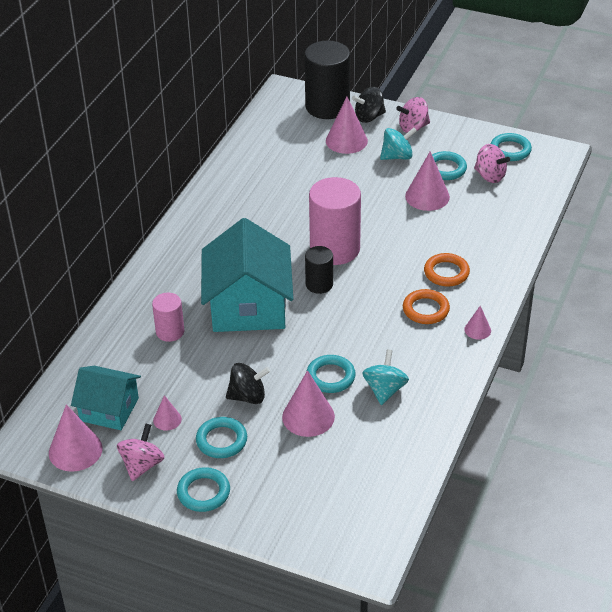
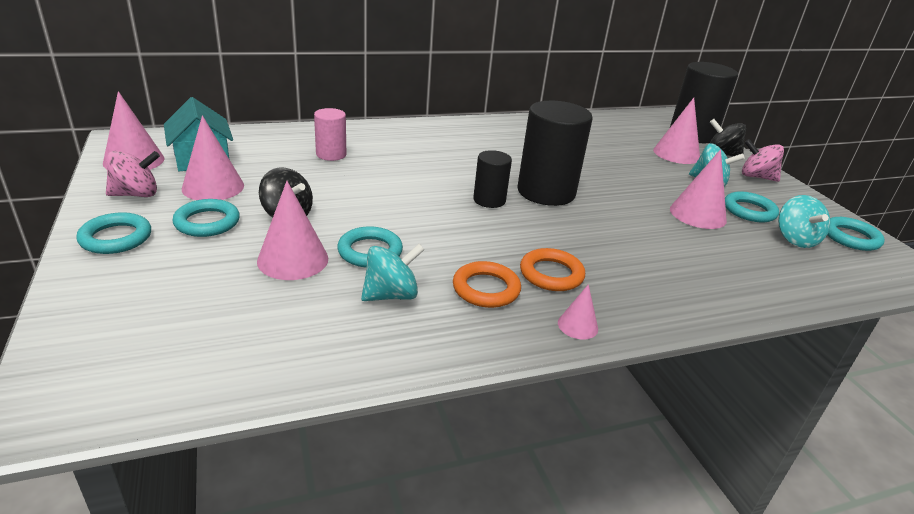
camera: 45 degrees right, 10 degrees down
(167, 419) = (213, 187): pink cone -> pink cone, size x1.85
(248, 306) = (410, 176): turquoise house -> none
(335, 249) = (546, 192): pink cylinder -> black cylinder
(446, 273) = (624, 266): orange ring -> orange ring (486, 289)
(490, 176) = (795, 239): pink spinning top -> turquoise spinning top

